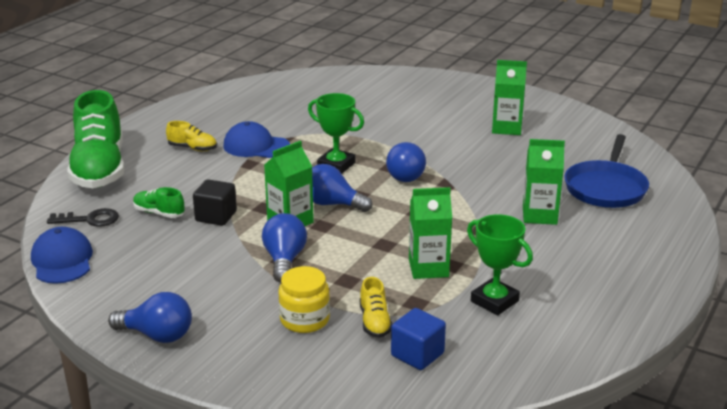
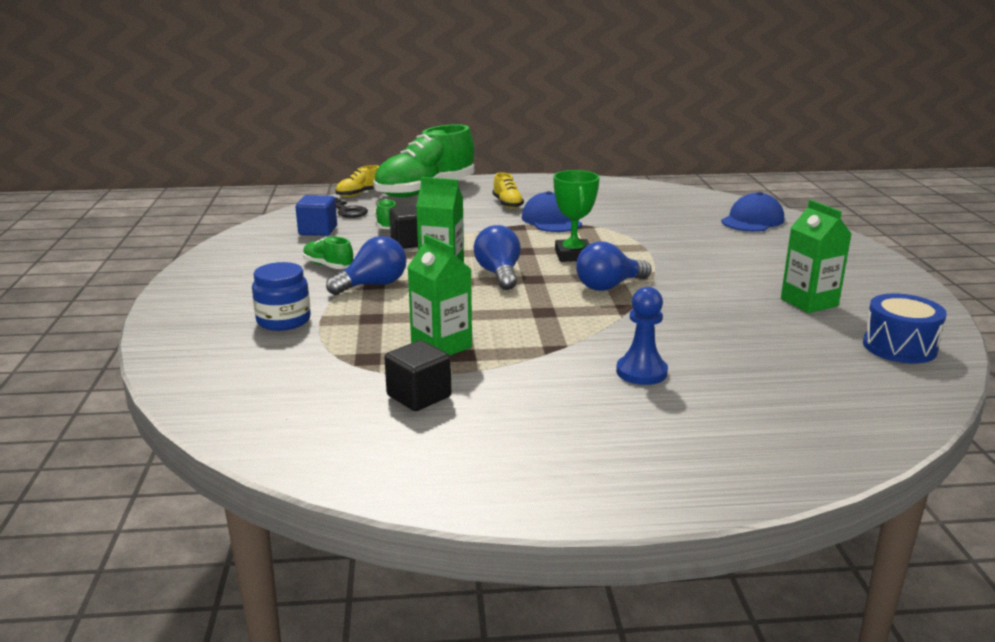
camera: 55 degrees right, 5 degrees down
(62, 260) = (278, 221): blue cap -> blue cap (752, 220)
(157, 335) = (205, 278): blue light bulb -> none
(215, 267) = (328, 266): none -> green shoe
(304, 319) = (283, 320): yellow jar -> blue jar
(375, 322) = (311, 350): yellow shoe -> yellow shoe (359, 194)
(417, 354) = (273, 385): blue cube -> blue cube (318, 230)
(494, 301) = (419, 396): green trophy -> black cube
(539, 215) = (641, 372): green carton -> blue pawn
(586, 133) = (899, 347): none -> blue drum
(606, 188) = (781, 394): blue pan -> none

